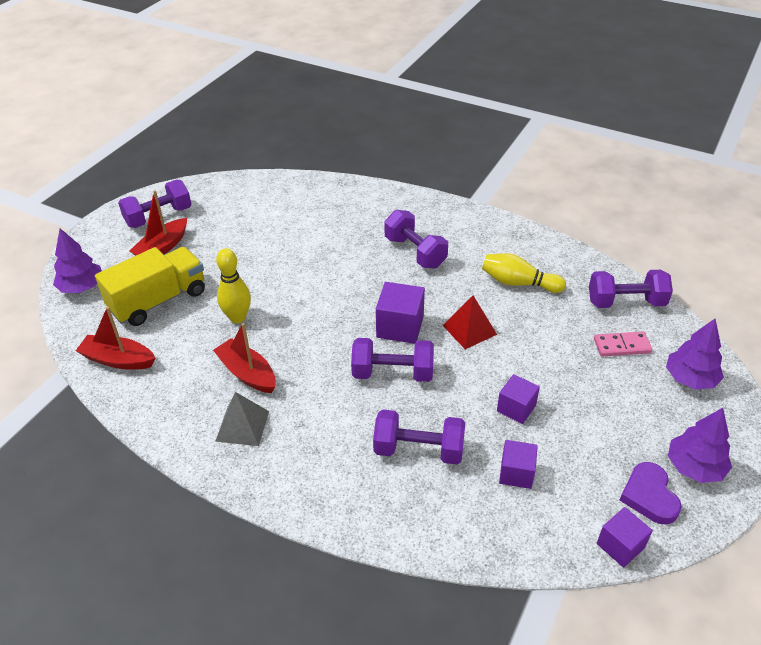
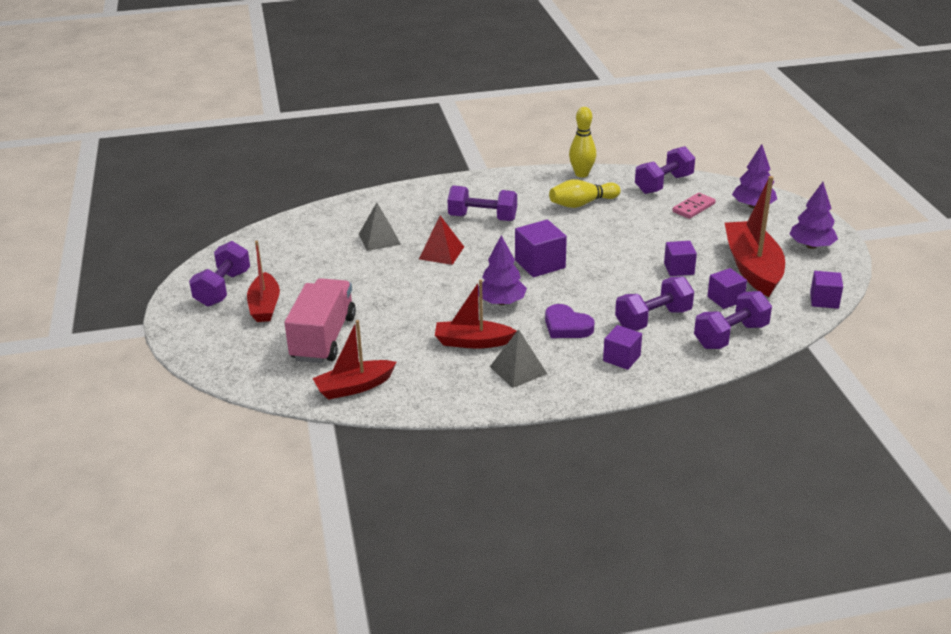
camera: 40 degrees left, 10 degrees down
(82, 287) = (235, 363): purple tree -> purple tree (501, 302)
(158, 301) = (323, 338): yellow truck -> pink truck
(237, 317) = (409, 316): yellow bowling pin -> yellow bowling pin (581, 174)
(313, 230) = (379, 239): none -> grey pyramid
(336, 474) = (621, 358): none -> purple cube
(392, 373) = (575, 290): purple dumbbell -> purple dumbbell (730, 336)
(469, 329) = (589, 243): red pyramid -> red pyramid (441, 253)
(592, 454) = (752, 268): none -> red boat
(649, 496) = (807, 271): purple heart -> purple heart (567, 326)

